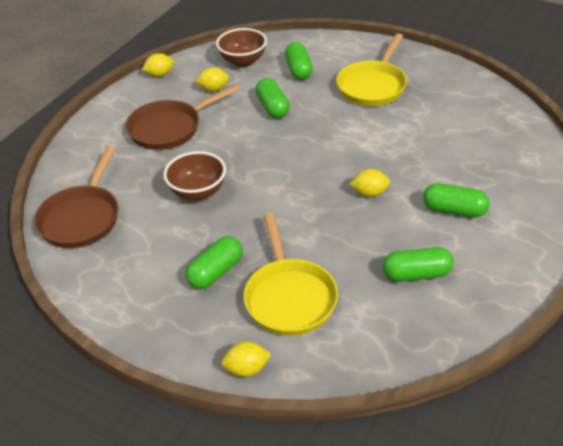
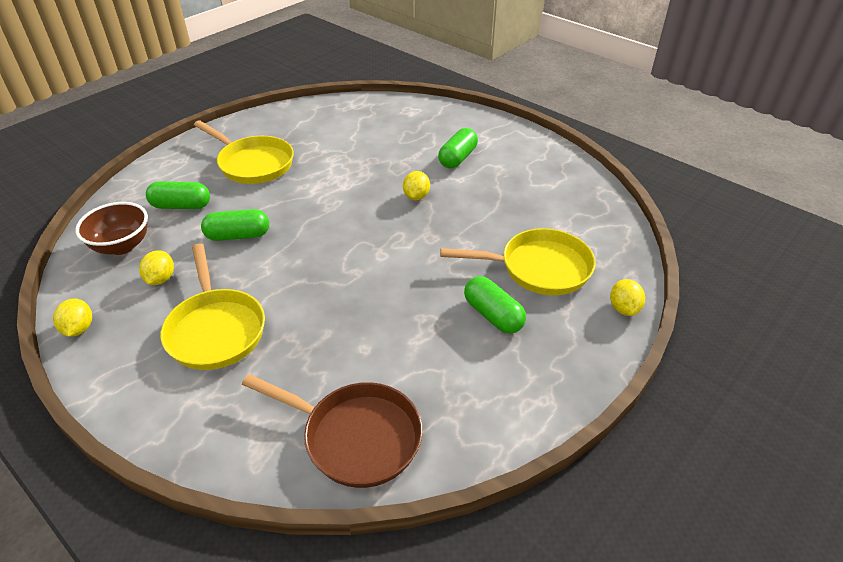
camera: 80 degrees left, 0 degrees up
(169, 128) = (215, 329): brown pan -> yellow pan
(198, 192) = (358, 315): brown bowl -> none
(416, 274) = (527, 192): green capsule -> none

